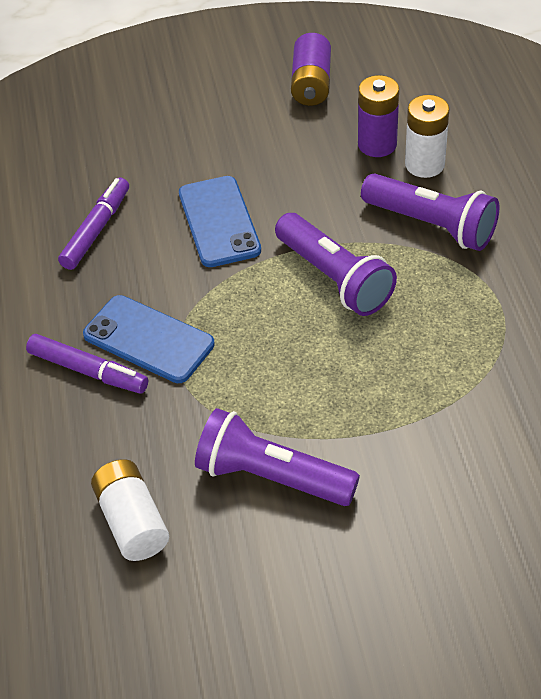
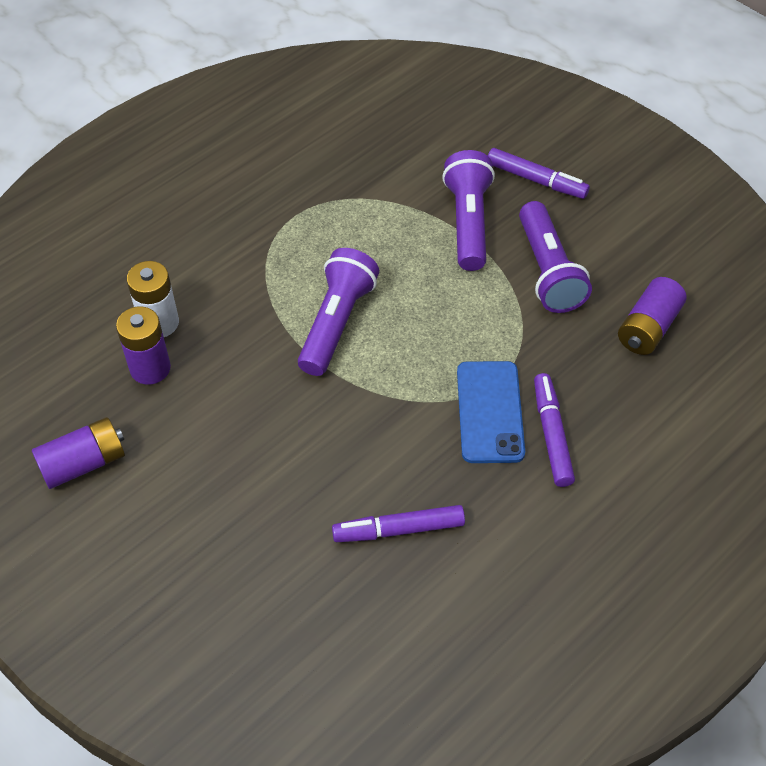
camera: 125 degrees left, 5 degrees up
(132, 522) = (648, 328): white battery -> purple battery
(219, 222) = (325, 436): blue phone -> none
(413, 544) = (536, 180): none -> purple marker
(432, 225) = (234, 287): purple flashlight -> purple flashlight (468, 222)

